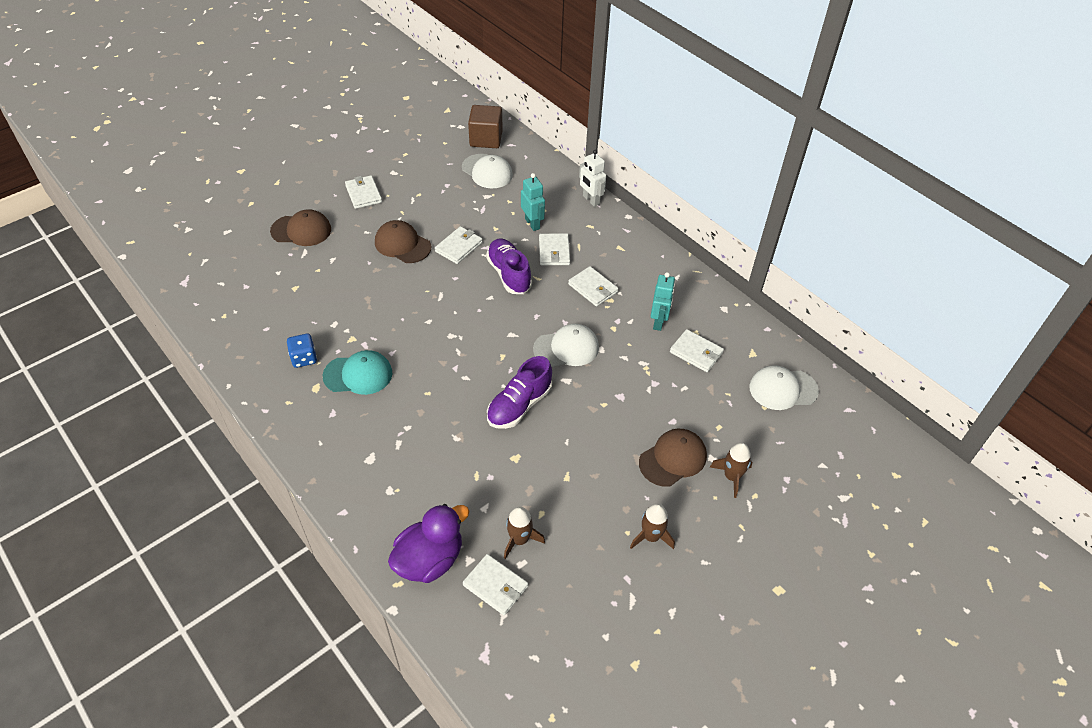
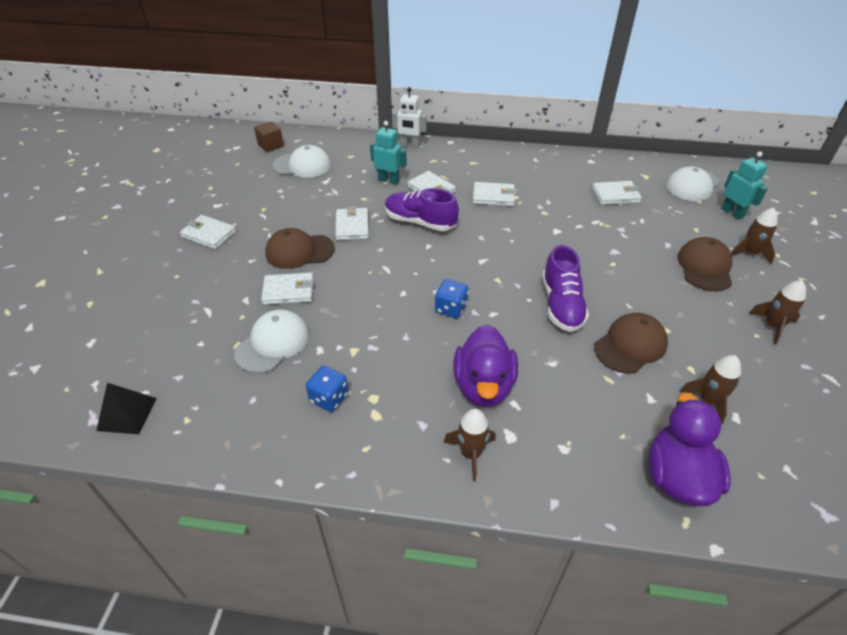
camera: 40 degrees left, 5 degrees down
(201, 290) = (127, 414): none -> black pyramid
(301, 230) = (180, 295): brown cap -> brown cap (630, 345)
(336, 450) = (470, 453): none -> brown rocket
(358, 374) = (401, 375): turquoise cap -> none
(395, 418) = (483, 386): none -> purple duck
(443, 354) = (451, 308): none -> blue dice
(486, 139) = (270, 145): brown cube -> brown cube, size x0.65
(495, 586) = (748, 451): white wallet -> white wallet (288, 291)
(566, 348) = (534, 244): white cap -> white cap (273, 343)
(658, 322) = (566, 191): turquoise robot -> turquoise robot (732, 213)

